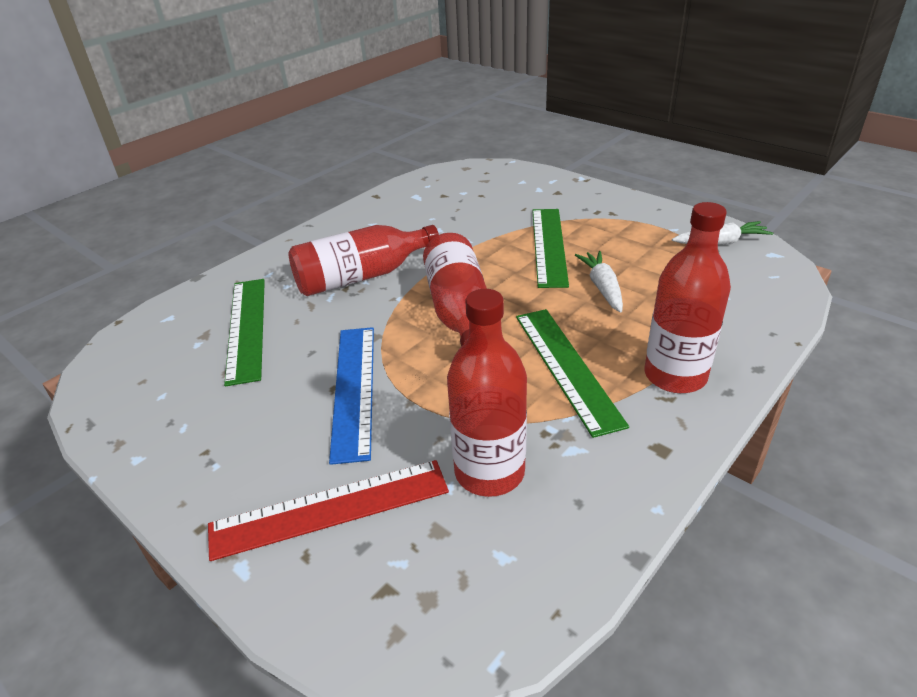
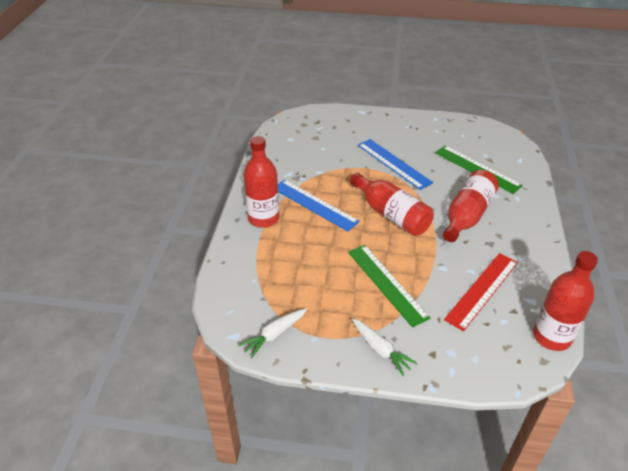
camera: 145 degrees right, 5 degrees up
(330, 508) = (354, 130): red ruler -> red ruler (482, 290)
(489, 472) = (313, 157): red bottle -> red bottle (551, 337)
(566, 367) = (314, 204): green ruler -> blue ruler
(602, 287) = (329, 260): white carrot -> white carrot (381, 350)

